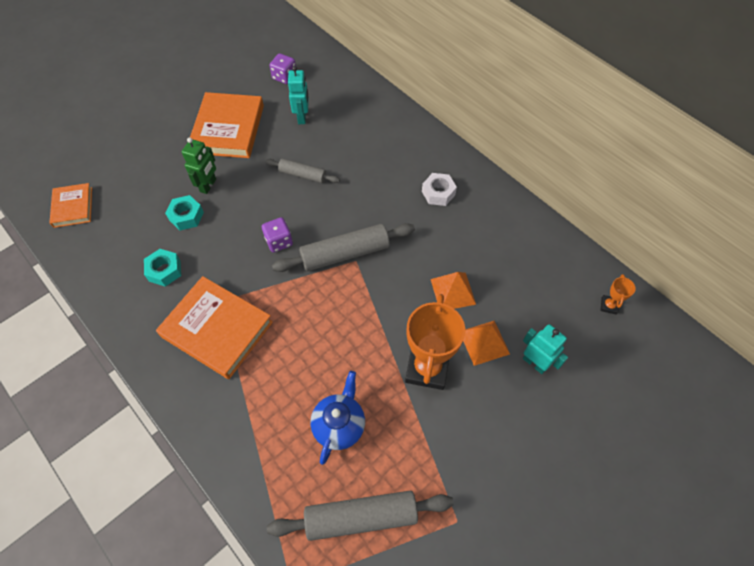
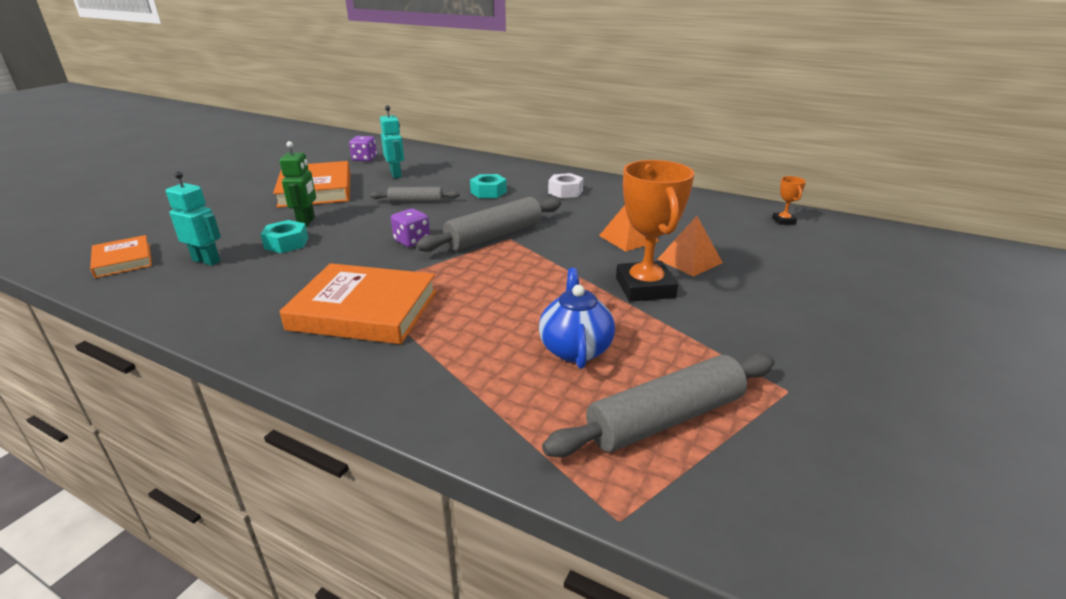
camera: 20 degrees left, 30 degrees down
(164, 271) = (271, 282): turquoise nut -> turquoise nut (488, 192)
(535, 363) = (752, 263): turquoise robot -> turquoise robot (206, 260)

